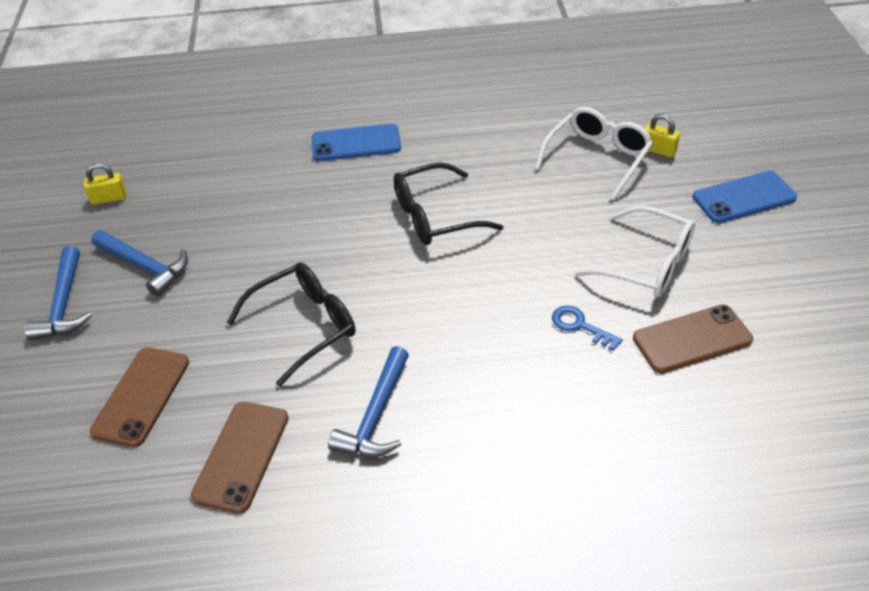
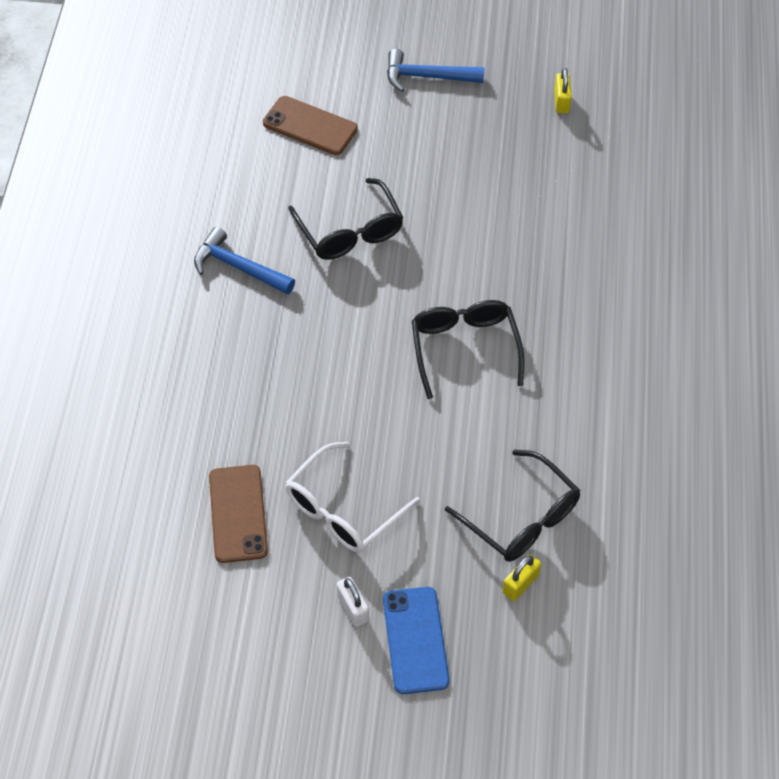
camera: 100 degrees right, 10 degrees up
(145, 266) = (458, 127): blue hammer -> none
(241, 456) = (231, 183): brown phone -> none
(356, 143) = (602, 299): blue phone -> none
(580, 326) = (283, 430): blue key -> none
(597, 158) = (521, 517): white glasses -> black glasses
(739, 239) = (353, 608): none -> white padlock

